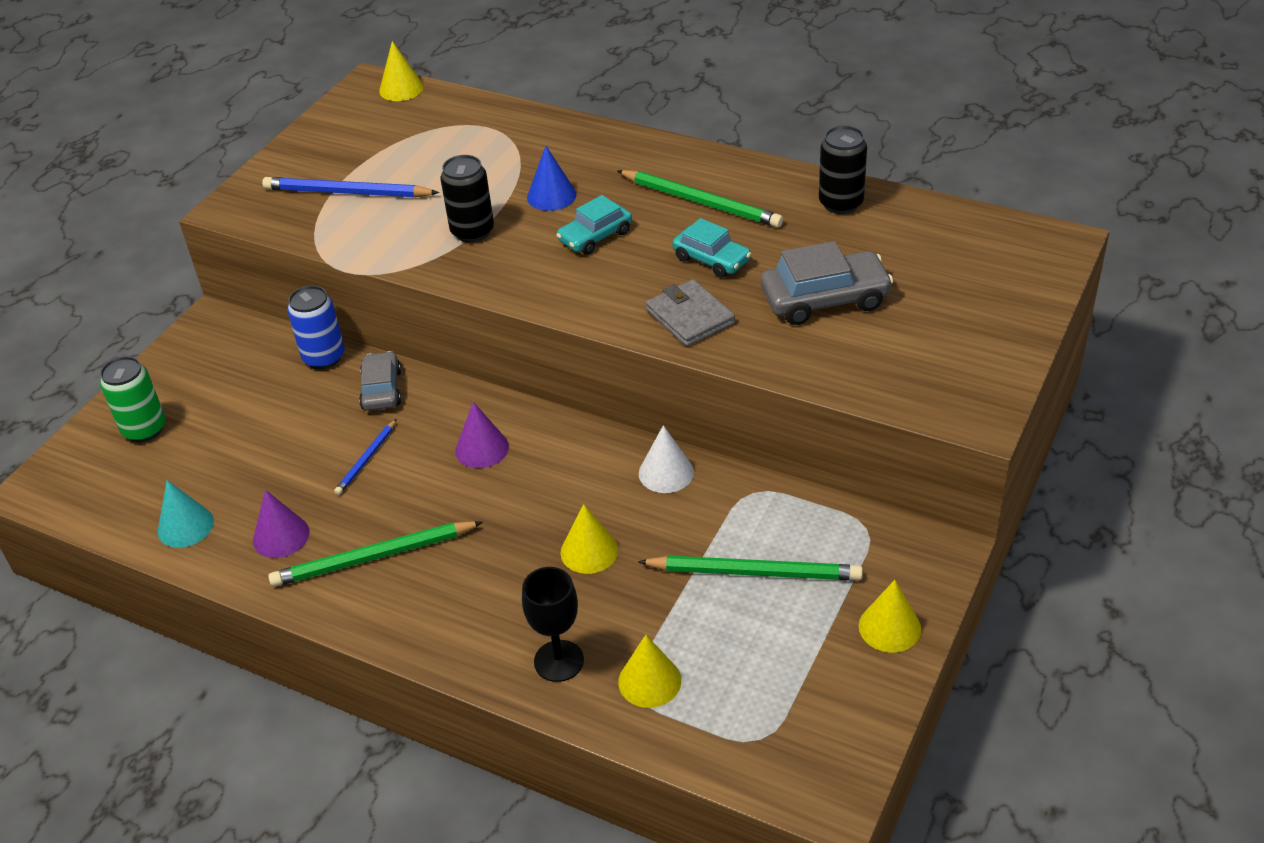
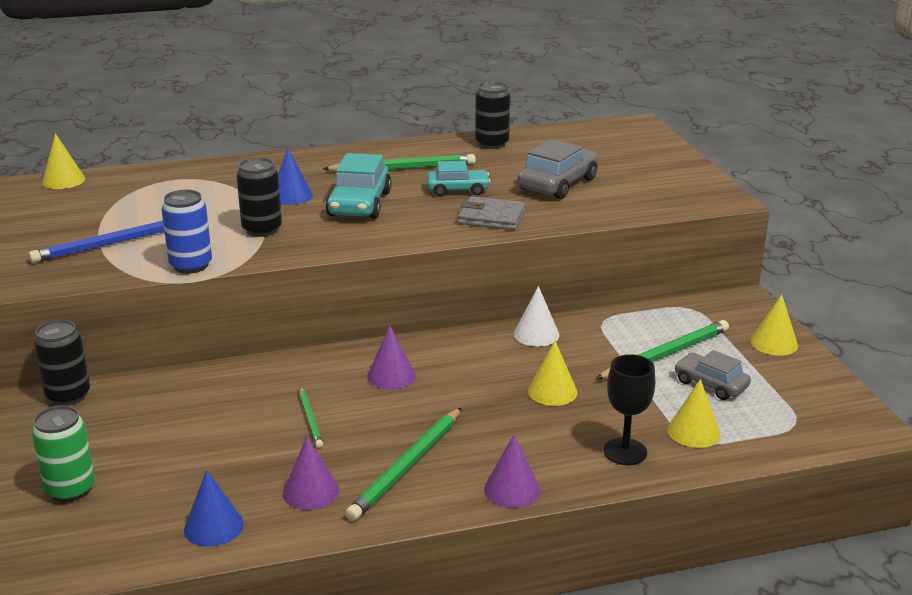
camera: 45 degrees left, 15 degrees down
(185, 526) = (213, 526): turquoise cone -> blue cone
(239, 330) = (68, 396): none -> black can
(324, 357) = (176, 381): blue can -> blue can (191, 265)
(366, 459) = (310, 419): blue pencil -> green pencil
(381, 390) = (258, 378): grey car -> grey car (710, 384)
(418, 636) = (512, 489): none -> purple cone
(595, 236) = (359, 204): turquoise car -> turquoise car, size x1.54

